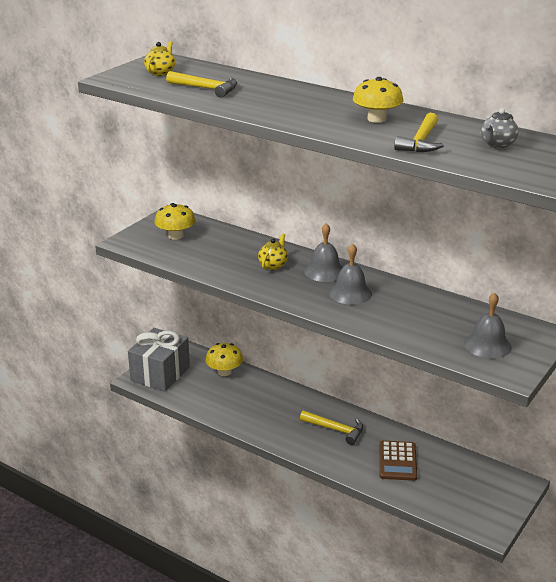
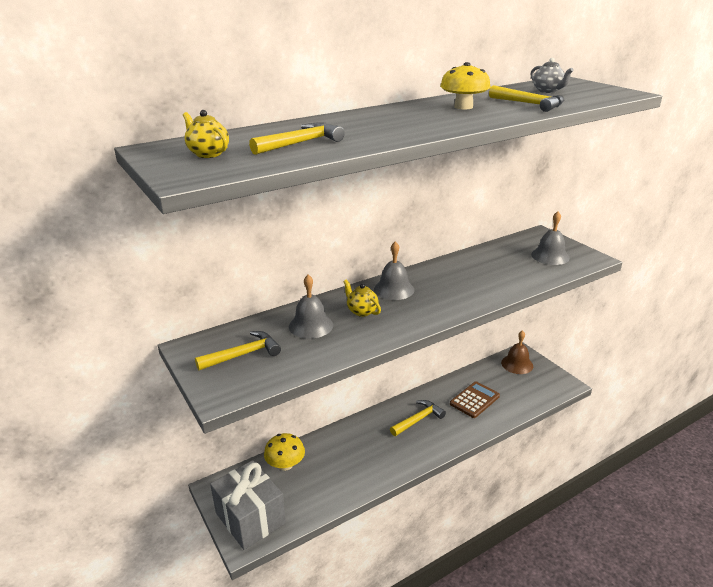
camera: 65 degrees left, 0 degrees up
(175, 236) = (243, 354): yellow mushroom -> yellow hammer
(350, 293) = (441, 287): grey bell -> grey bell (311, 325)
(397, 461) = (474, 400): brown calculator -> brown calculator turned 75 degrees counterclockwise
(494, 482) = (517, 364): none -> brown bell

